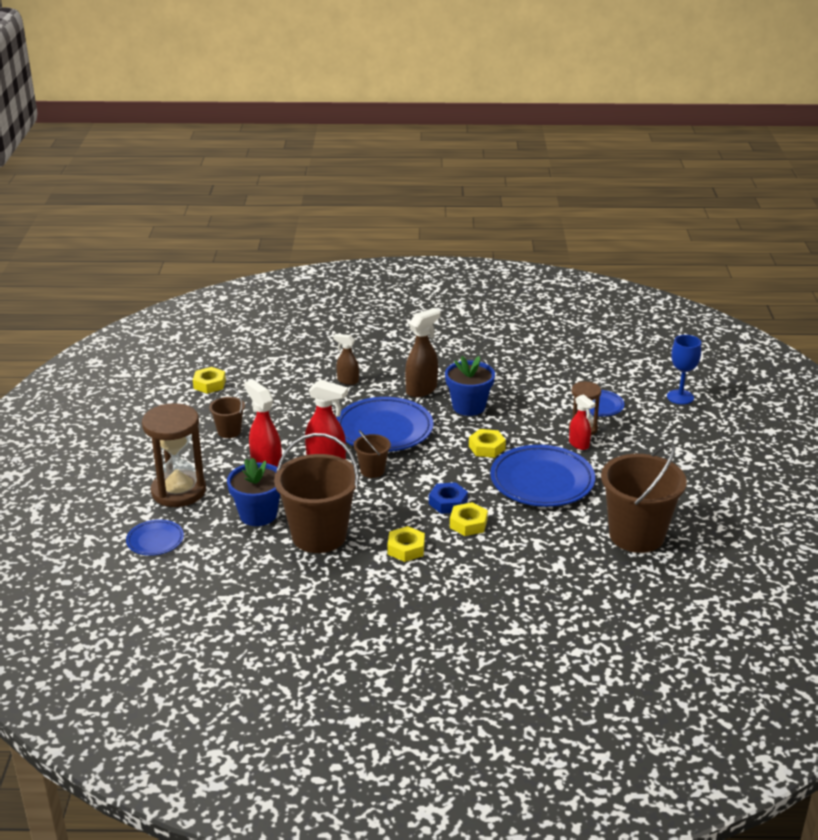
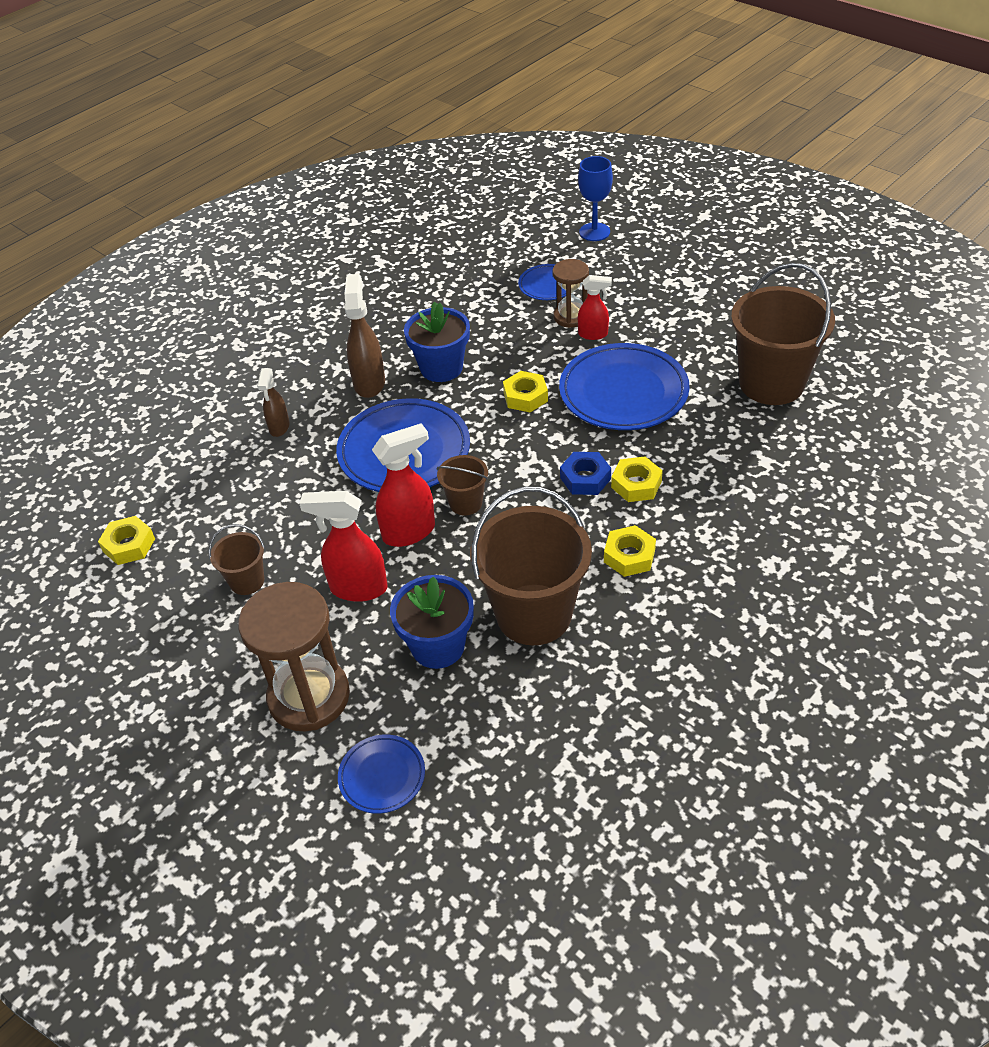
camera: 45 degrees left, 15 degrees up
(347, 381) = (279, 427): brown spray bottle -> brown spray bottle turned 60 degrees counterclockwise

